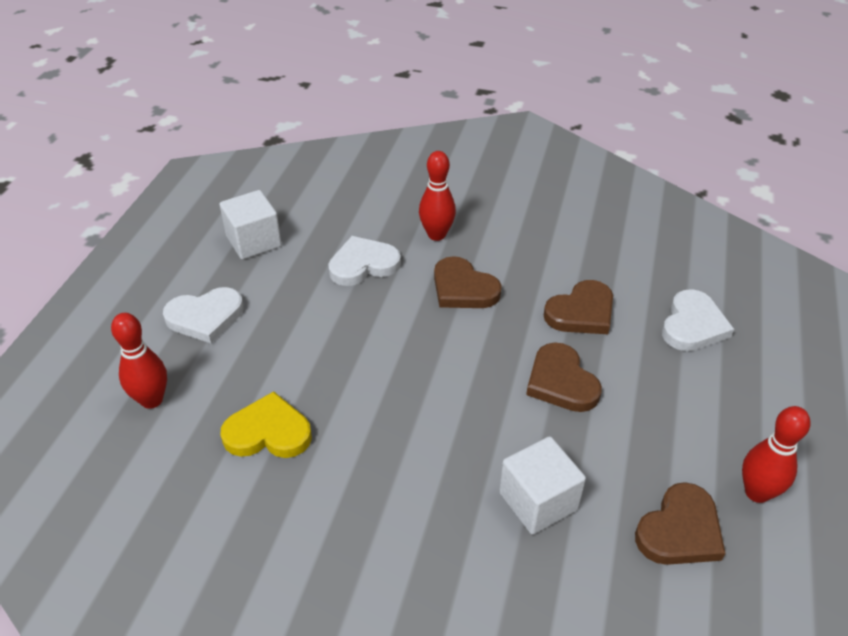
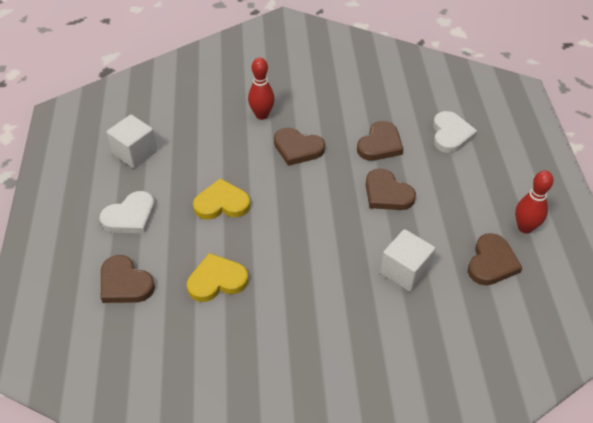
camera: 20 degrees left, 5 degrees up
(152, 400) = (125, 283): red bowling pin -> brown heart
(327, 332) = (222, 203): none -> yellow heart
(363, 265) = (222, 149): white heart -> none

